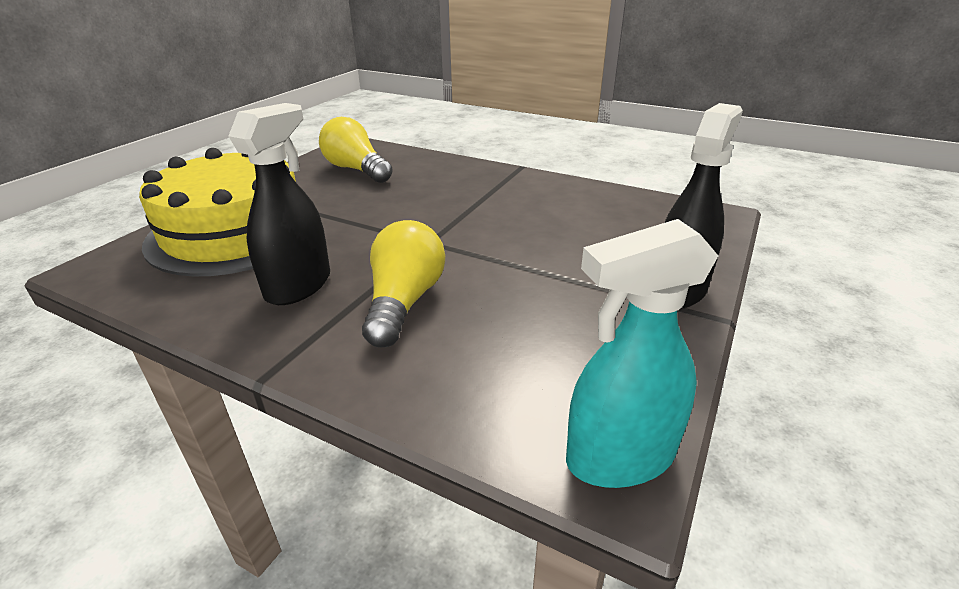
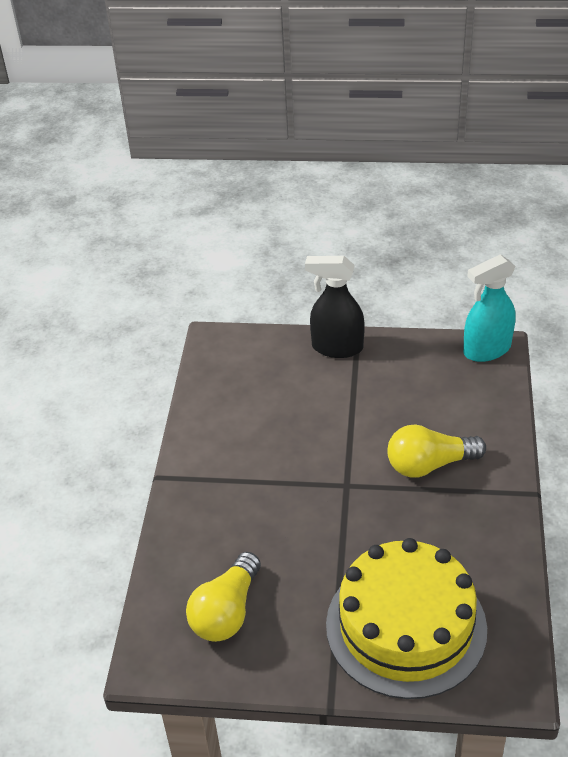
camera: 110 degrees left, 10 degrees up
(299, 285) = (448, 530): black spray bottle -> none
(619, 457) = (486, 350): turquoise spray bottle -> turquoise spray bottle turned 105 degrees clockwise

